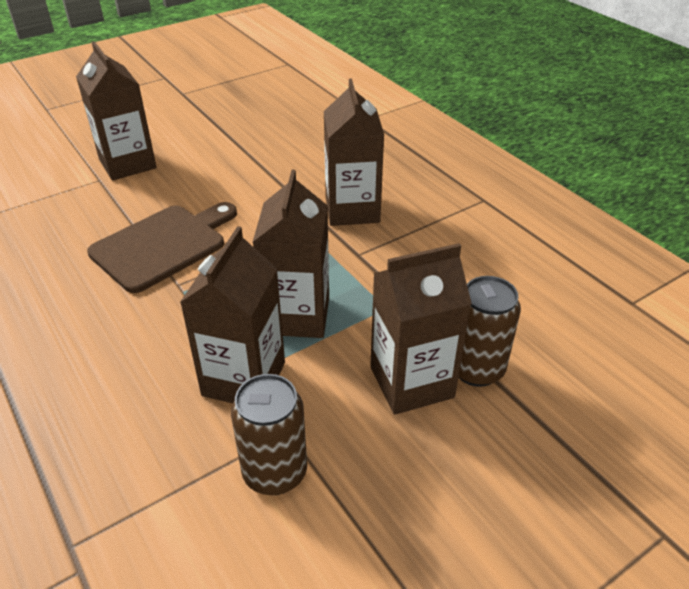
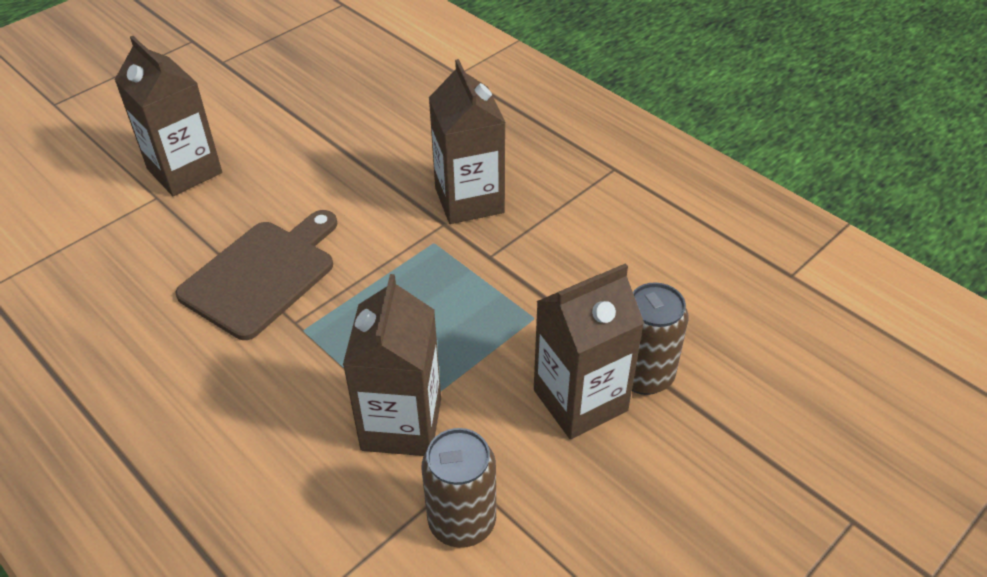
camera: 10 degrees left, 5 degrees up
(297, 316) = (440, 341): brown carton -> none

